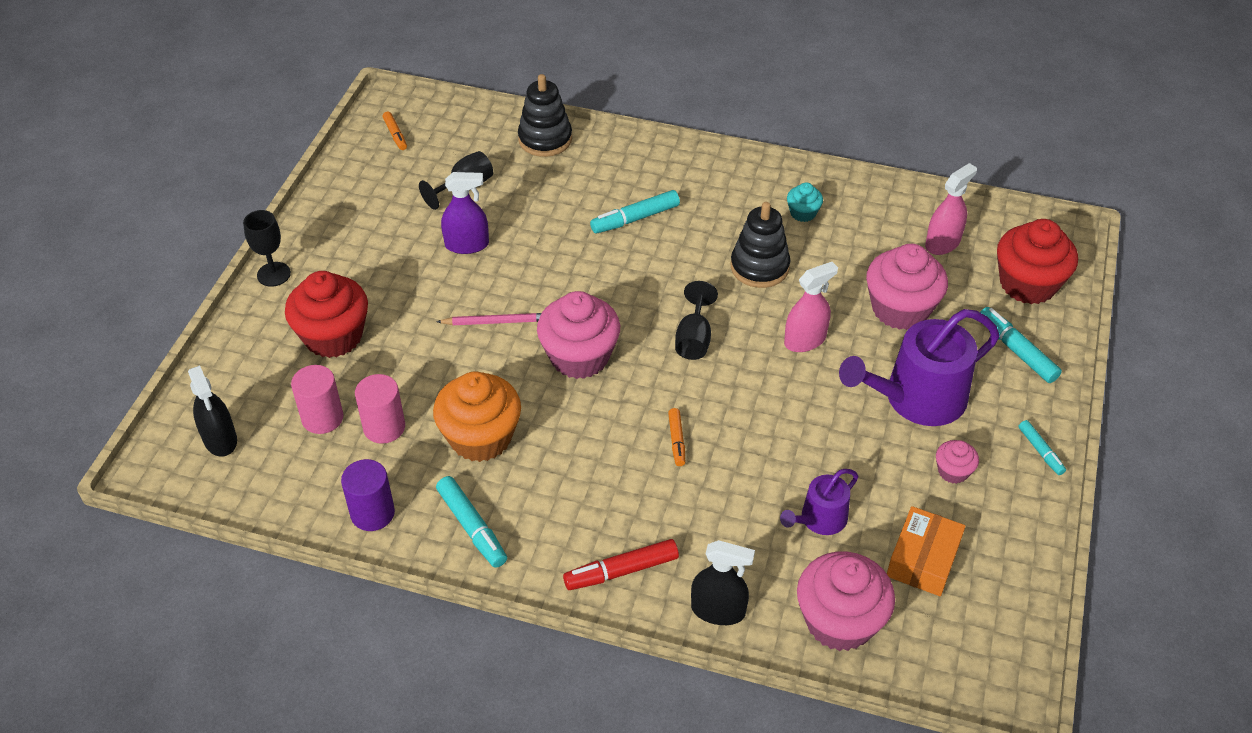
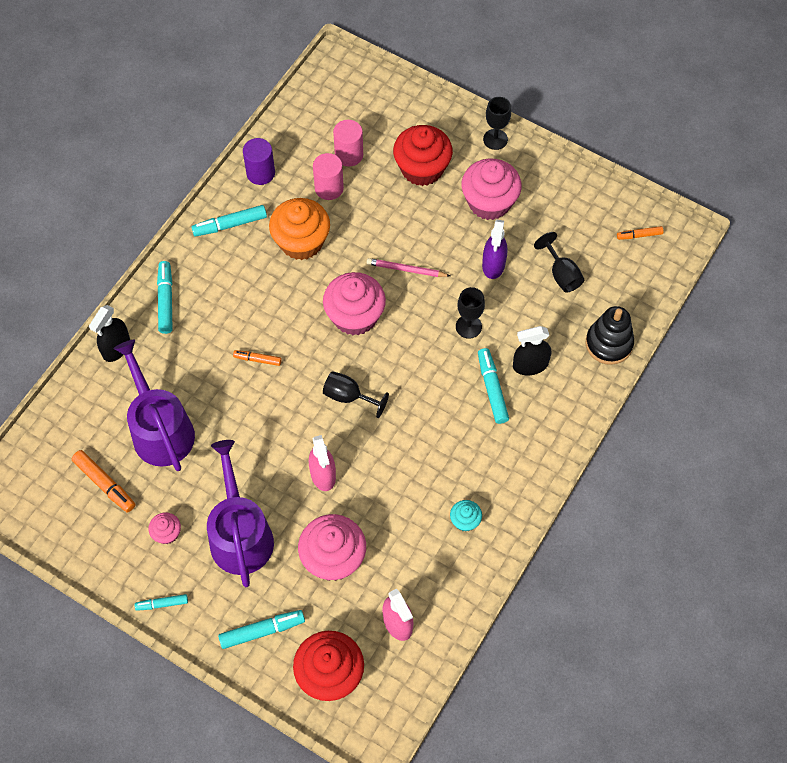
camera: 105 degrees right, 15 degrees up
(220, 439) = (349, 99): black spray bottle -> black spray bottle (530, 365)
(496, 322) = (406, 269): pink pencil -> pink pencil turned 90 degrees clockwise
(560, 251) = (468, 326): none -> black goblet
(621, 571) = (166, 300): red marker -> turquoise marker
(759, 267) = (411, 466): black stacking toy -> none
(819, 519) = (160, 430): purple watering can -> purple watering can, size x1.87
(839, 621) = (80, 415): pink cupcake -> pink cupcake (489, 202)
(923, 559) = (105, 484): orange box -> orange marker

